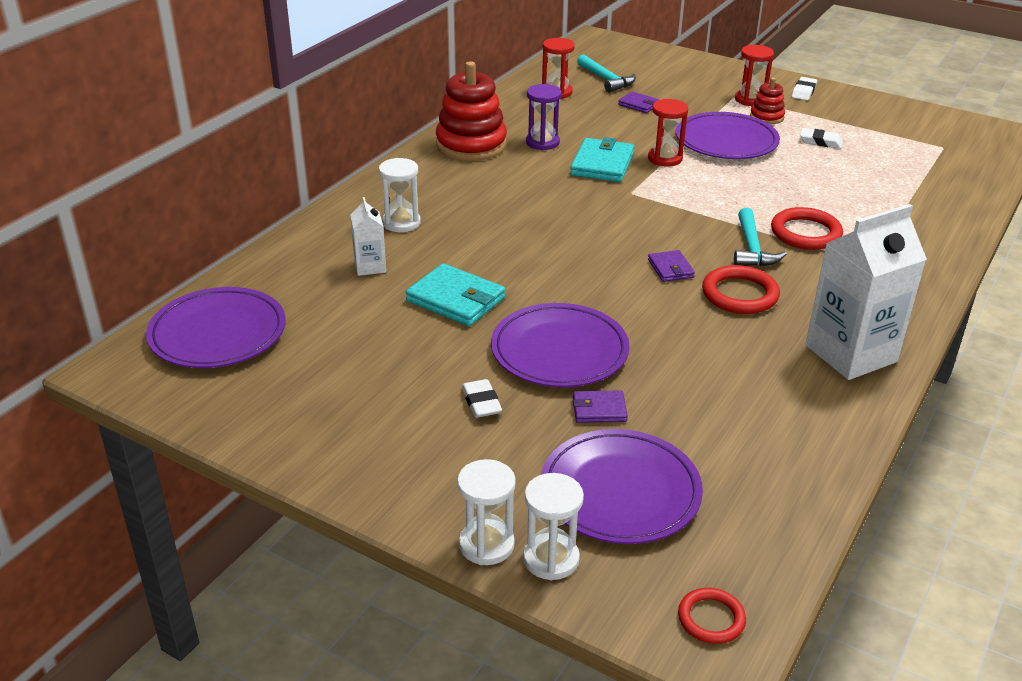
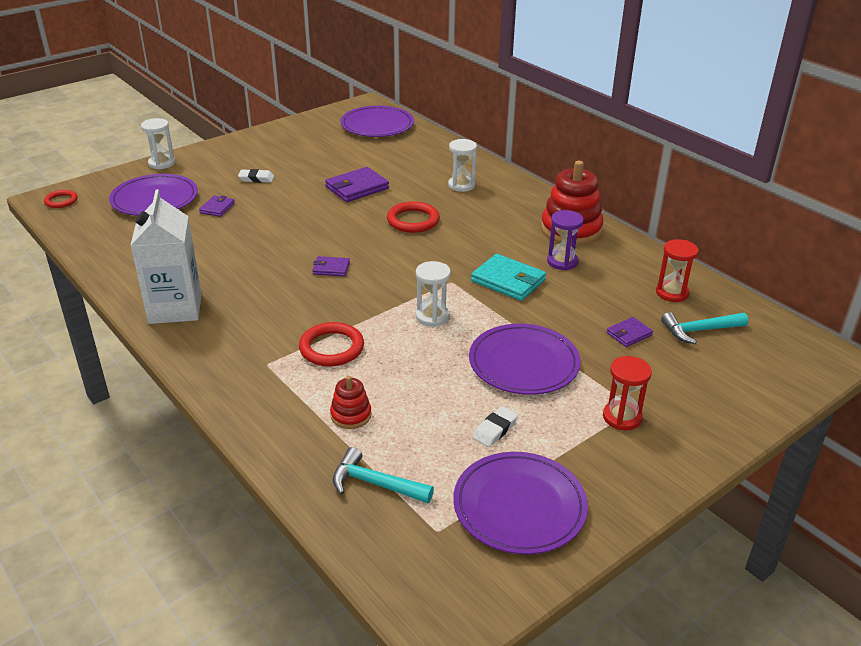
camera: 110 degrees right, 0 degrees up
(370, 266) = (413, 169): white carton -> none
(455, 299) = (357, 188): turquoise wallet -> purple wallet
(551, 559) = (136, 175): white hourglass -> white hourglass (432, 316)
(559, 351) = (278, 208): purple plate -> purple plate (519, 506)
(665, 158) = (503, 316): red hourglass -> none
(740, 294) = (277, 287): red ring -> red ring (413, 220)
(752, 249) = (329, 312): turquoise hammer -> turquoise hammer (375, 483)
(766, 117) = (571, 412): red stacking toy -> red stacking toy (351, 415)
(803, 92) = (635, 473): white eraser -> none

